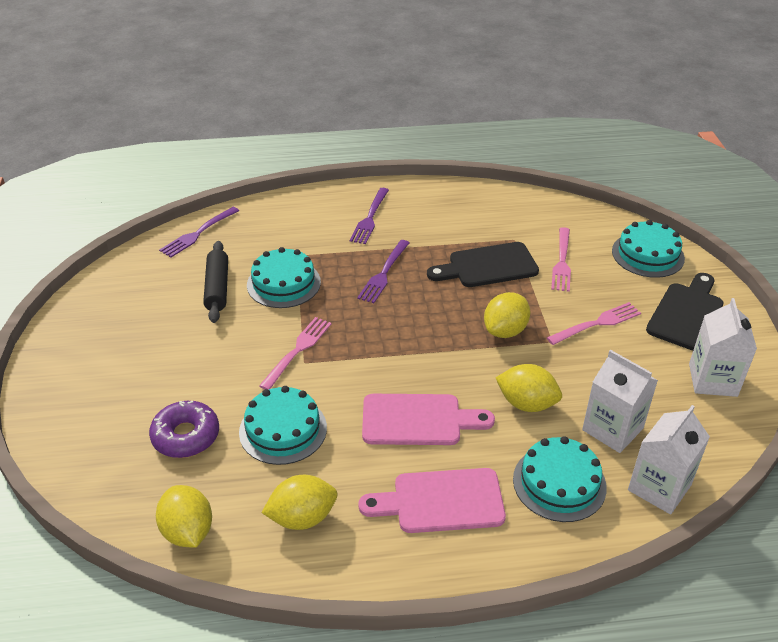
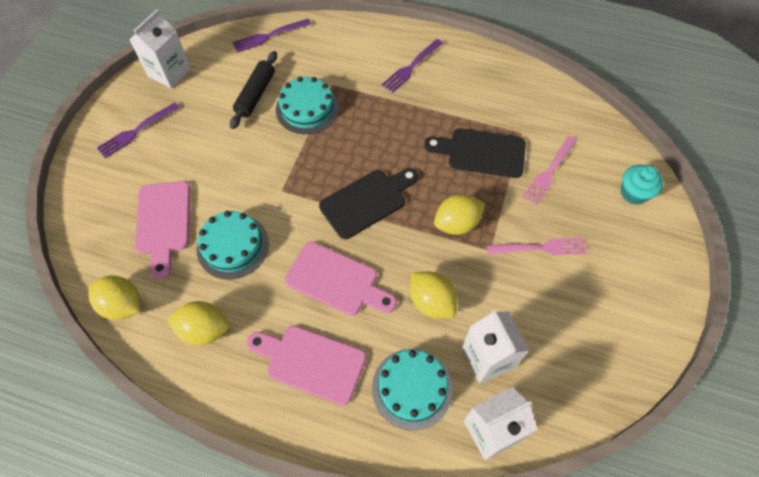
camera: 25 degrees right, 20 degrees up
(186, 436) = (163, 222): purple donut -> pink cutting board
(188, 531) = (123, 305): yellow lemon -> yellow lemon turned 60 degrees counterclockwise
(297, 350) = (282, 177): pink fork -> none
(384, 273) = (390, 128): purple fork -> purple fork (136, 131)
(647, 254) = (633, 193): turquoise cake -> turquoise cupcake
(686, 313) = (629, 270): black cutting board -> black cutting board (367, 201)
(712, 380) = (608, 347): white carton -> white carton (169, 72)

